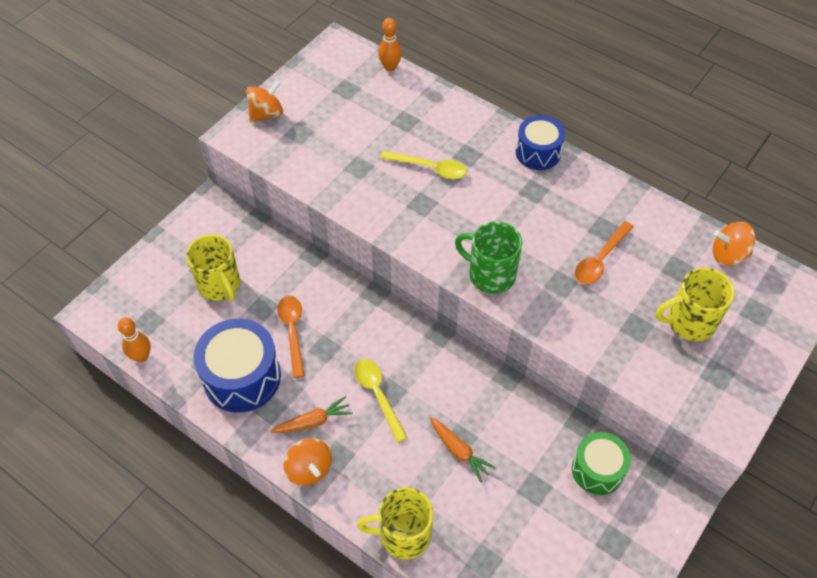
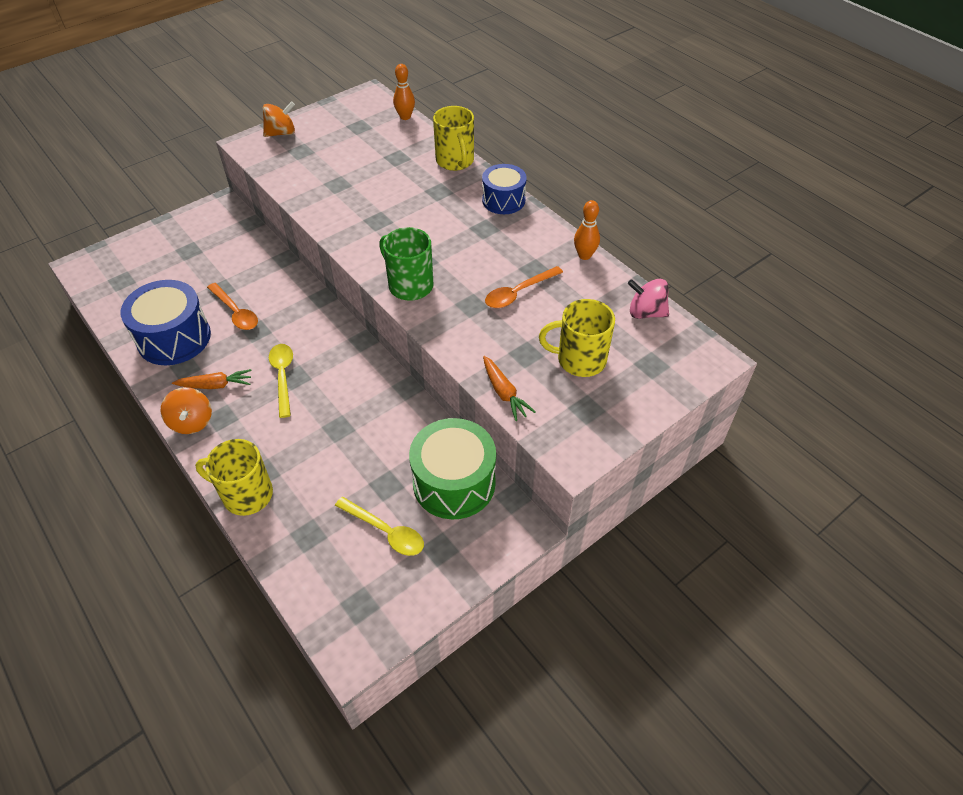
camera: 15 degrees right, 5 degrees down
(141, 356) = (101, 305): orange bowling pin -> orange bowling pin (584, 255)
(220, 285) = (194, 265): yellow mug -> yellow mug (455, 161)
(292, 332) = (235, 312): orange spoon -> orange spoon turned 135 degrees clockwise
(429, 168) = (399, 195): yellow spoon -> yellow spoon (385, 531)
(459, 451) = (332, 437): orange carrot -> orange carrot (504, 393)
(597, 470) = (454, 483): green drum -> green drum, size x1.57
(728, 255) = (646, 312): orange spinning top -> pink spinning top

